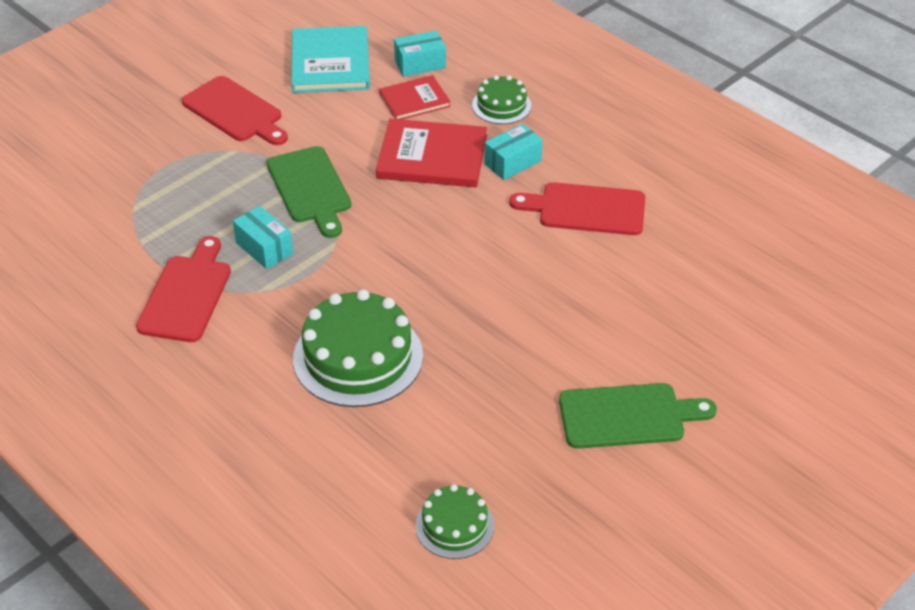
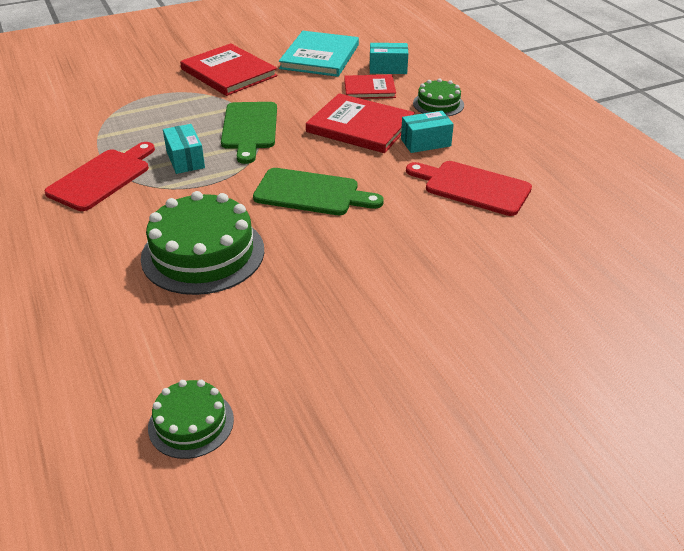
camera: 20 degrees right, 5 degrees down
(235, 112) = (229, 72): red cutting board -> red book
(627, 416) = (423, 367): green cutting board -> green cutting board (311, 193)

